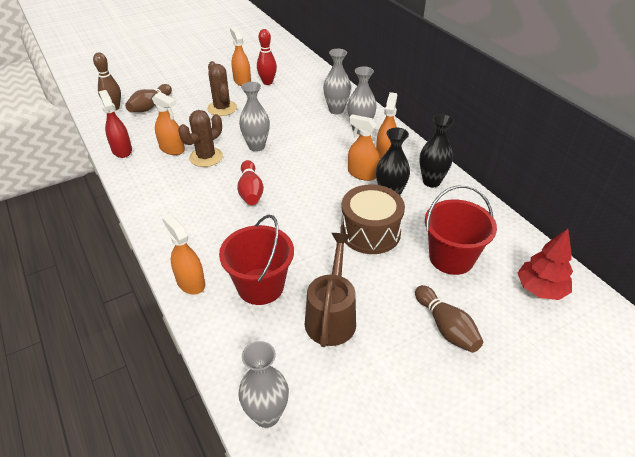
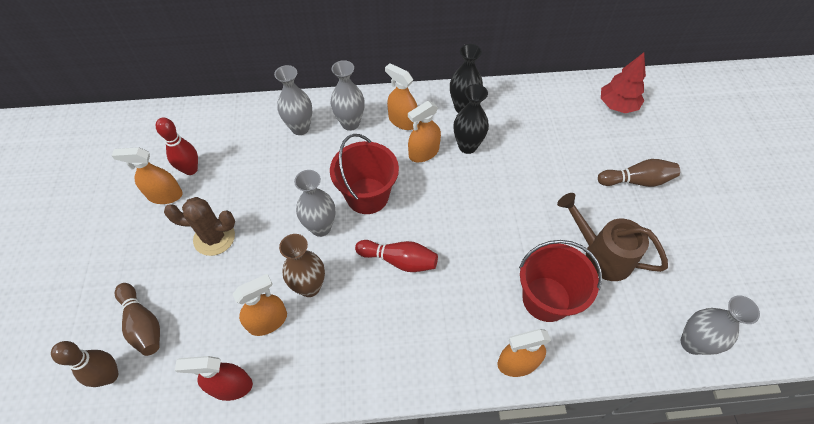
camera: 65 degrees left, 15 degrees up
(206, 157) = (309, 287): brown cactus -> brown vase
(370, 232) = (510, 182): brown drum -> none
(451, 258) = (565, 141): red bucket -> red bucket (367, 196)

